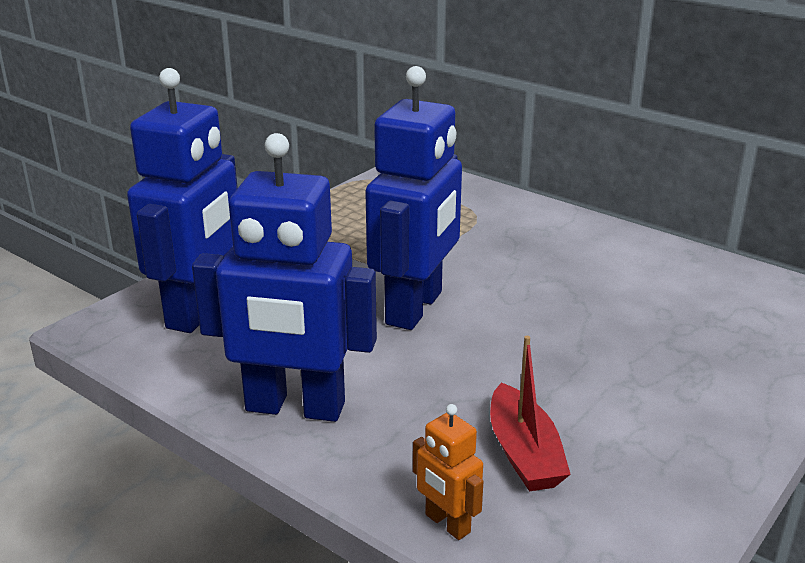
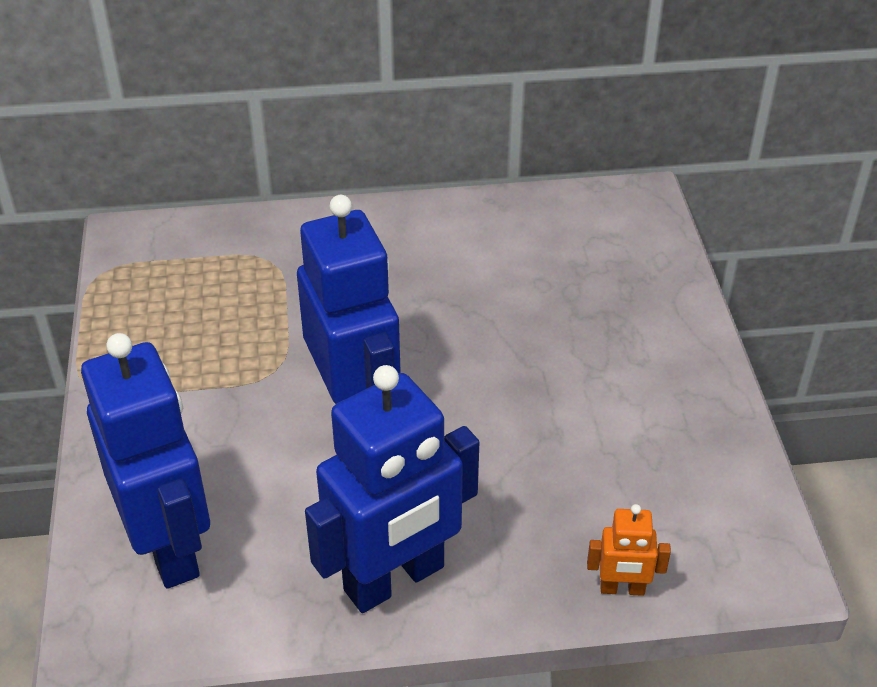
camera: 45 degrees left, 15 degrees up
(523, 453) = (599, 491): red boat -> none

